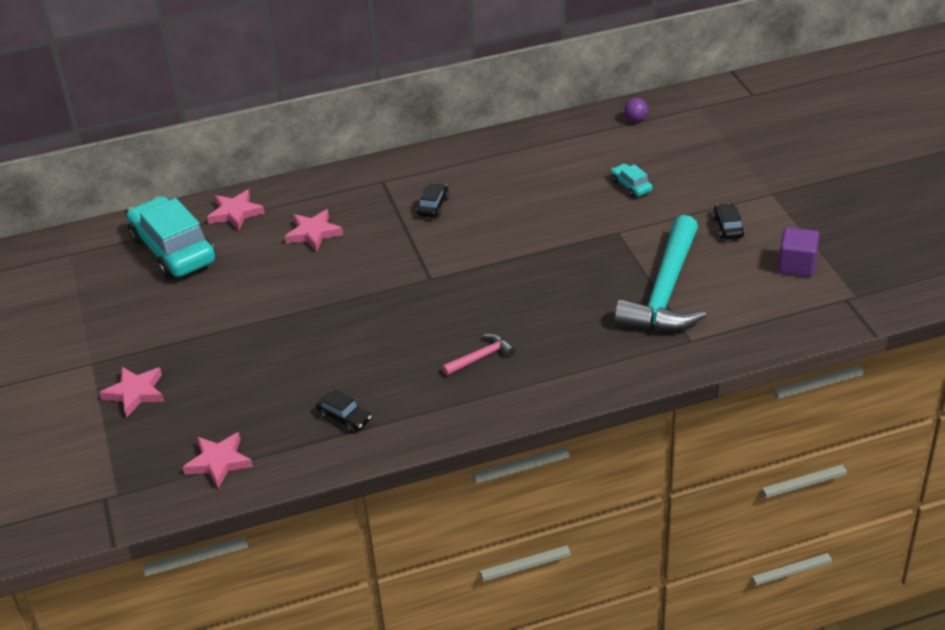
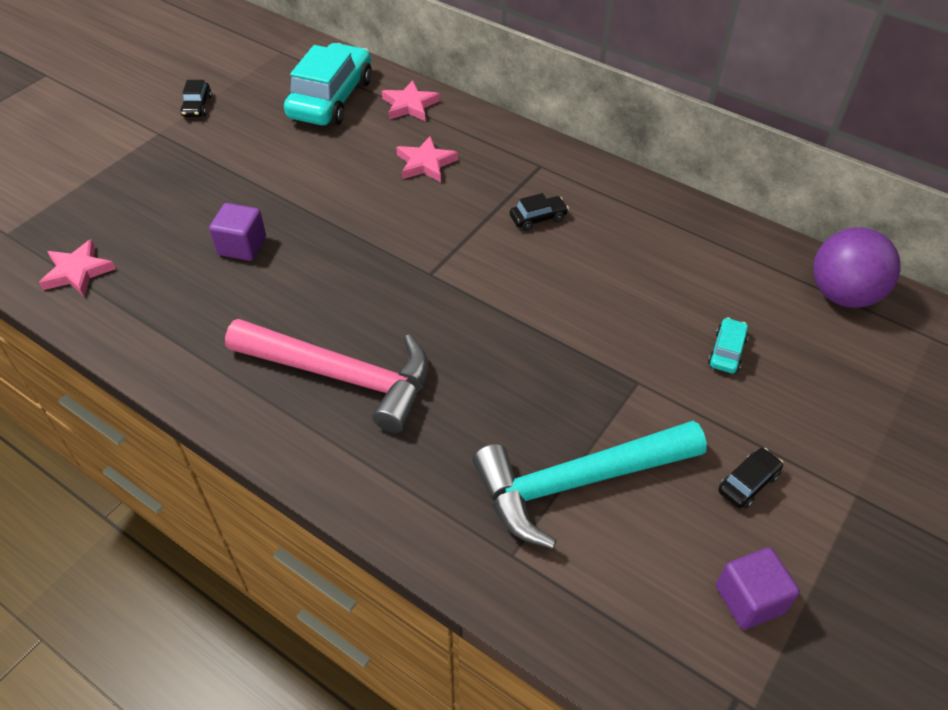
camera: 50 degrees right, 10 degrees up
(135, 393) = (137, 175): pink star -> none
(294, 361) = (242, 246): none -> purple cube
(344, 418) = (185, 322): black car -> black car (197, 106)
(481, 357) = (342, 376): pink hammer -> pink hammer, size x2.34
(636, 119) = (842, 294): purple ball -> purple ball, size x2.41

